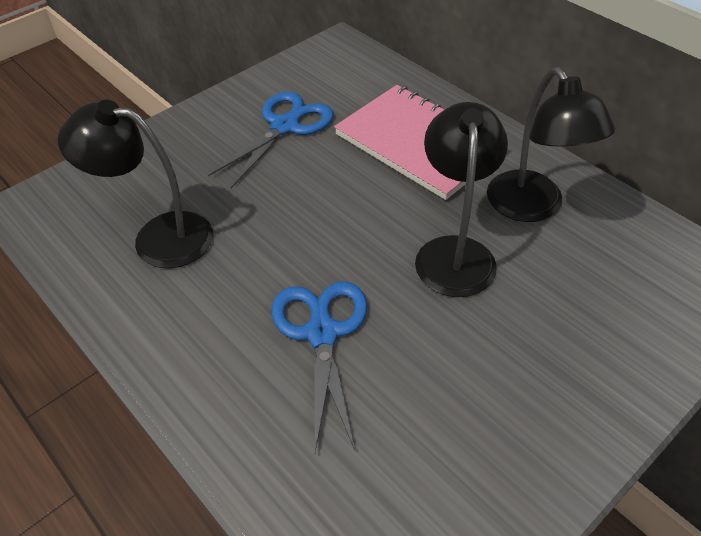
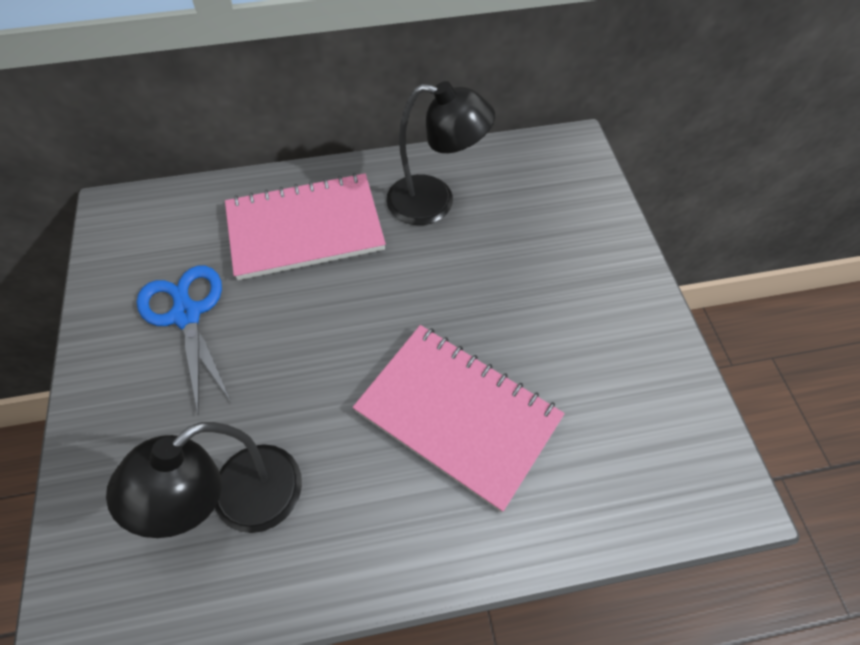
camera: 60 degrees left, 10 degrees up
(322, 333) = (458, 415): blue scissors -> pink notebook
(454, 252) = (441, 276): black lamp -> none

